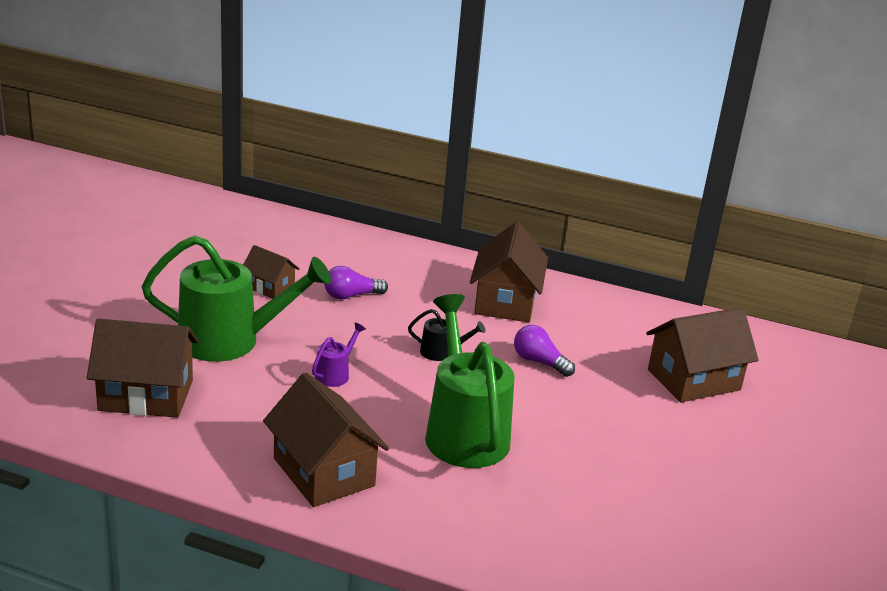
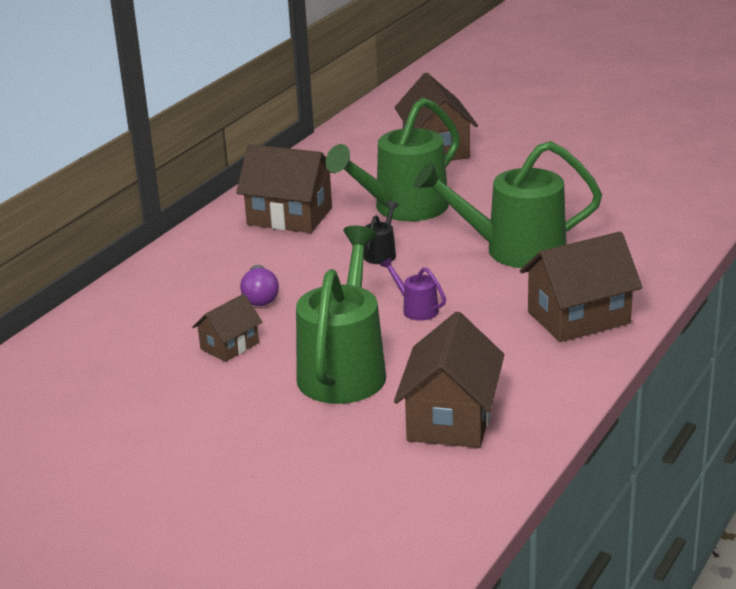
camera: 75 degrees left, 0 degrees up
(539, 362) = (402, 209): purple light bulb -> green watering can

